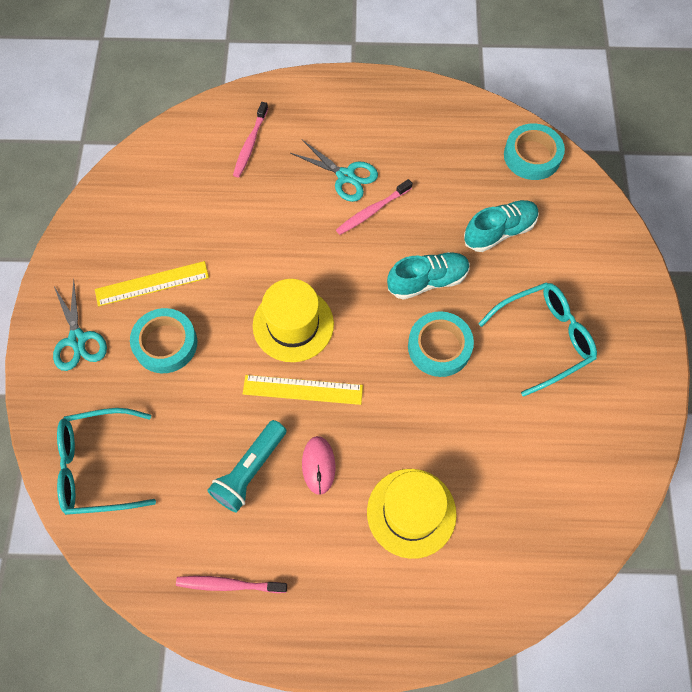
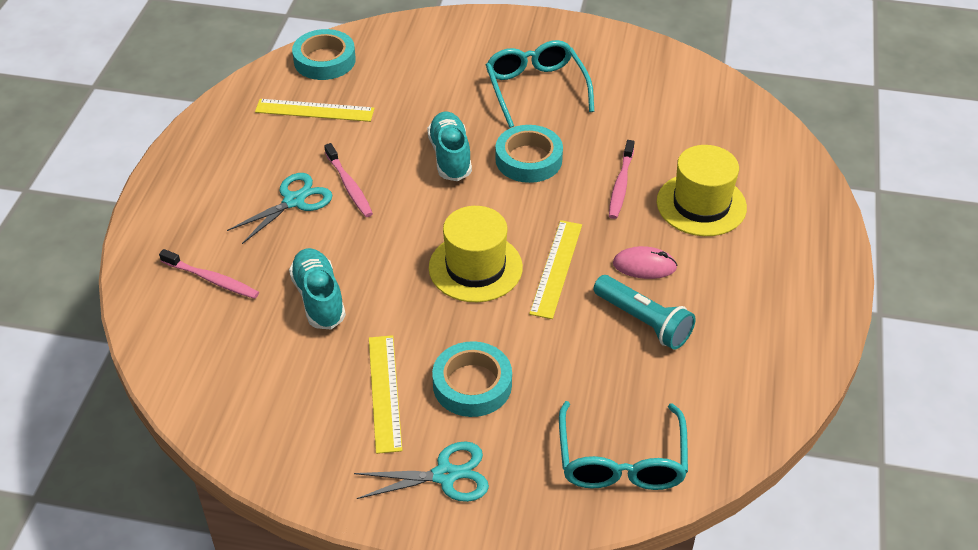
camera: 80 degrees left, 20 degrees down
(229, 585) = (767, 350): pink toothbrush -> pink toothbrush (621, 184)
(461, 164) = (314, 110): none -> yellow ruler
(499, 231) = (407, 97): turquoise shoe -> turquoise shoe (319, 298)

